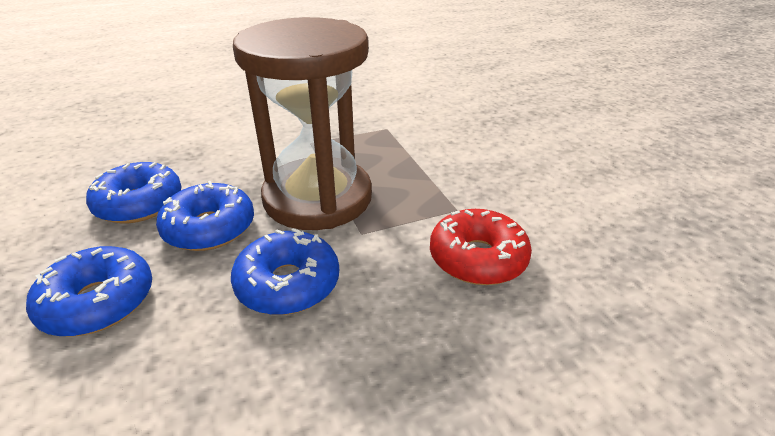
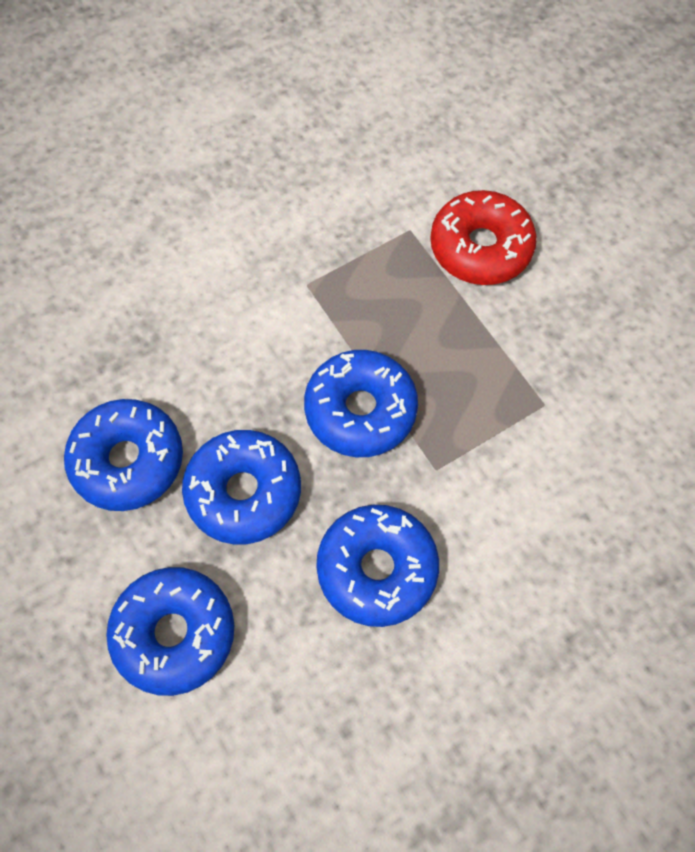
camera: 10 degrees left, 30 degrees up
(318, 198) = (360, 410): brown hourglass -> blue donut
(477, 258) = (583, 490): red donut -> red donut (480, 247)

